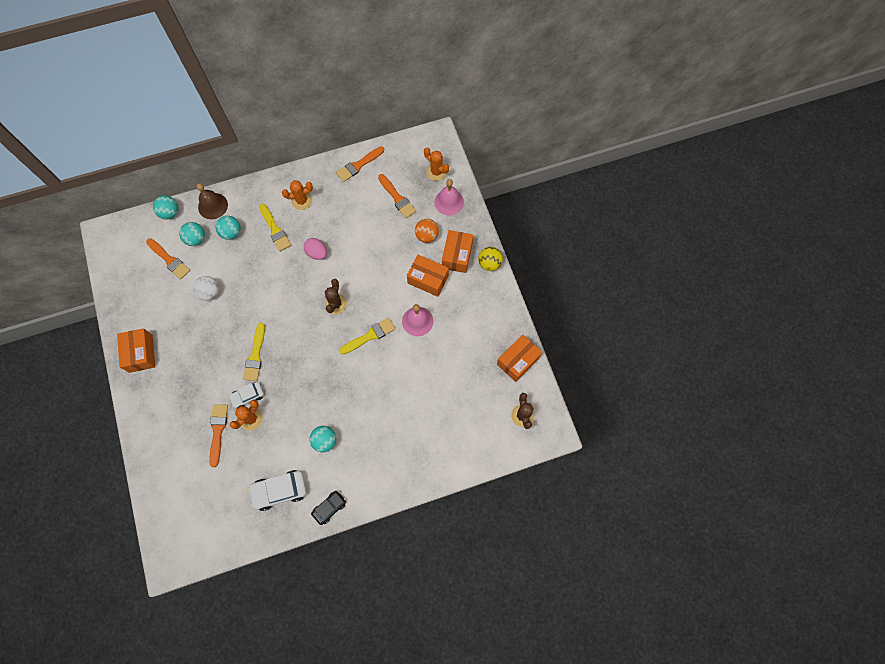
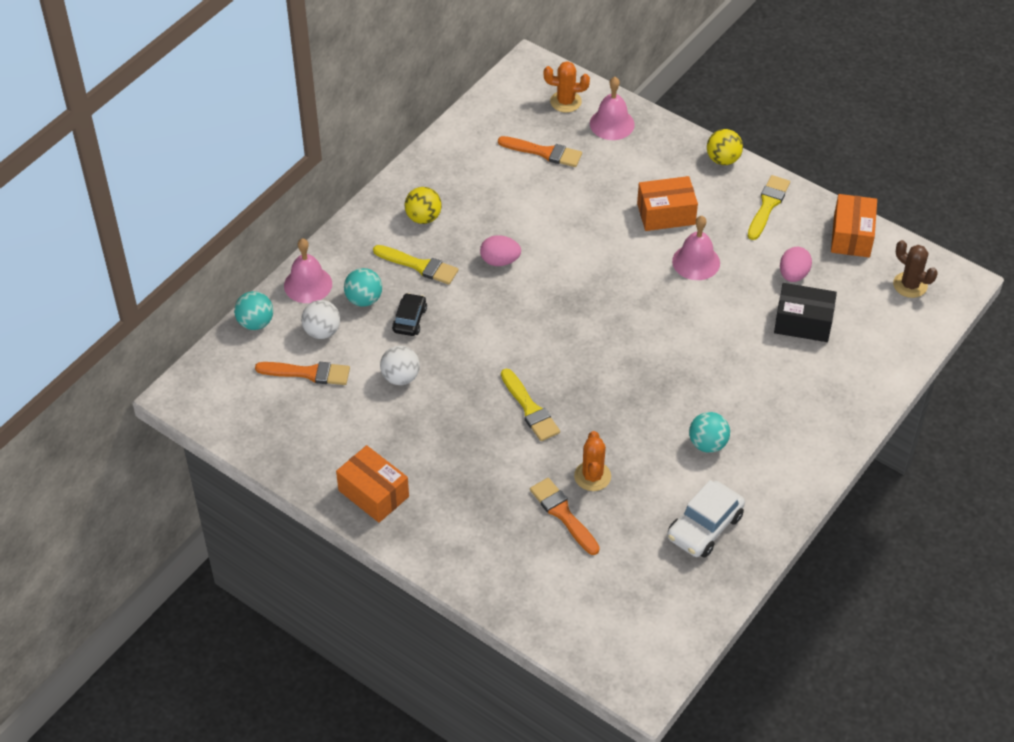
camera: 35 degrees left, 20 degrees down
(196, 239) = (322, 331): turquoise ball -> white ball
(213, 206) = (308, 284): brown bell -> pink bell
(248, 396) = (564, 456): white car -> none
(301, 201) = (423, 218): orange cactus -> yellow ball
(329, 507) = (782, 506): black car -> black car (409, 320)
(335, 304) = (578, 300): brown cactus -> none
(358, 165) = (460, 144): orange brush -> none
(370, 336) = (653, 308): yellow brush -> yellow brush (768, 205)
(427, 236) = (620, 171): orange ball -> none
(441, 399) = (803, 322): none -> black box
(457, 255) = (676, 172): orange box -> none
(463, 365) = (793, 275): none -> pink egg

